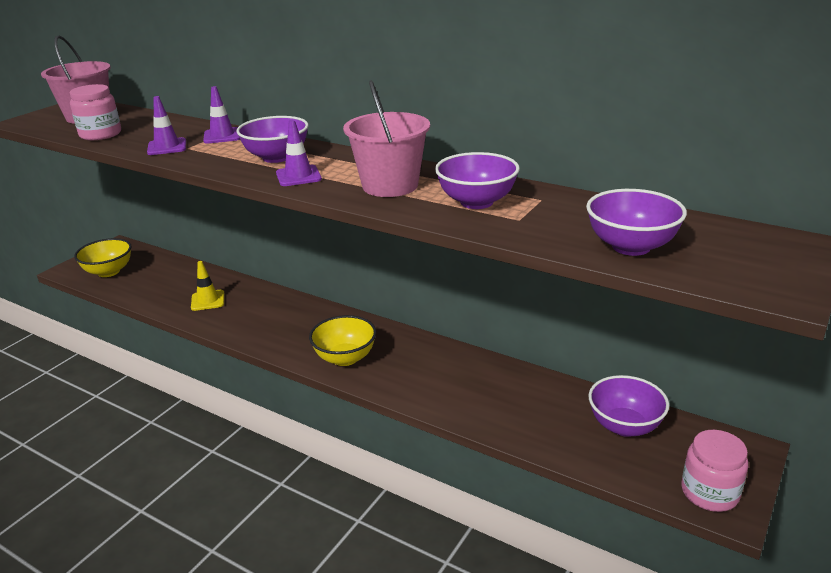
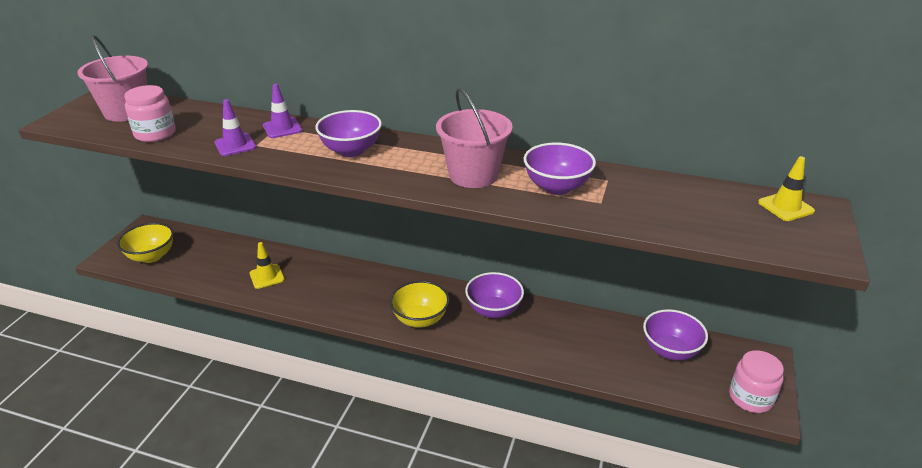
camera: 15 degrees left, 5 degrees up
(298, 176) = (385, 171): purple traffic cone -> none
(631, 246) = (701, 222): purple bowl -> purple bowl (493, 310)
(753, 240) = (785, 207): none -> yellow traffic cone

